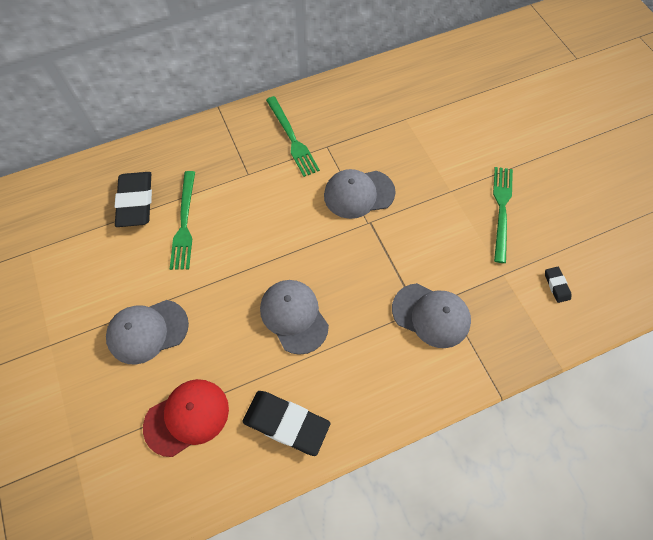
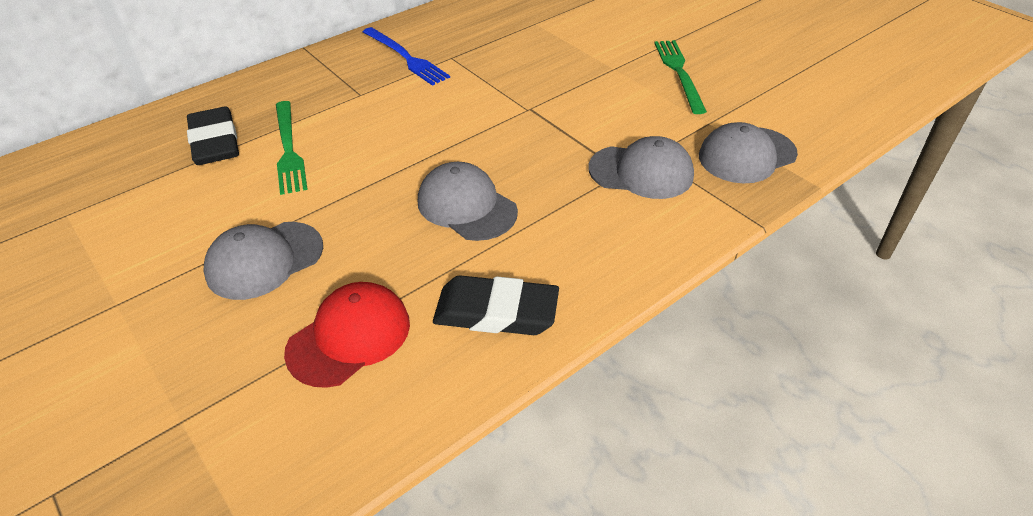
camera: 15 degrees left, 20 degrees down
(292, 138) = (406, 57): green fork -> blue fork
(358, 194) = (506, 88): grey cap -> grey cap (746, 155)
(556, 285) = (774, 120): black eraser -> none

